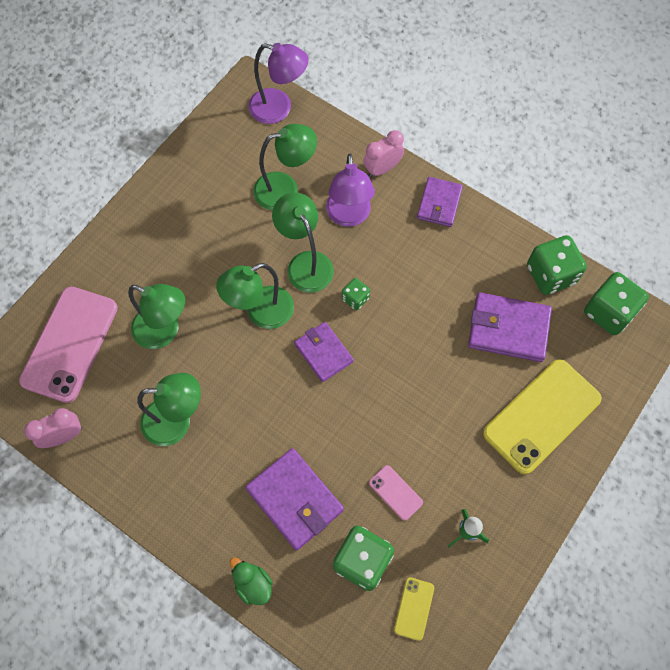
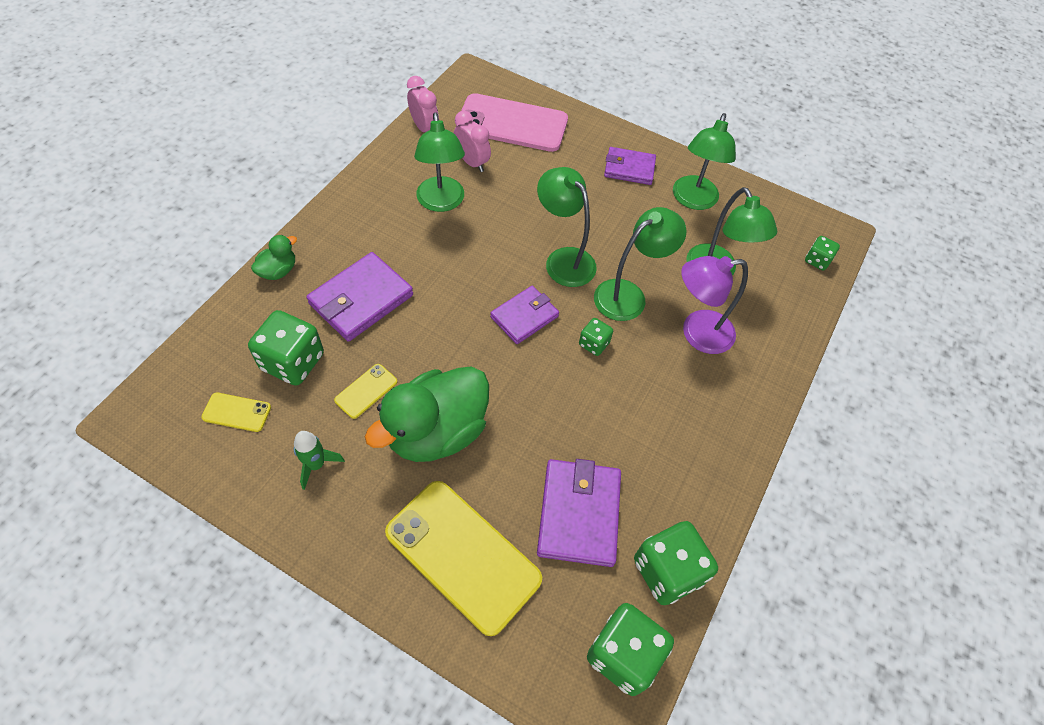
camera: 80 degrees right, 10 degrees down
(164, 331) = (532, 186): green lamp -> green lamp (693, 200)
(279, 108) = (817, 260): purple lamp -> green dice
(382, 169) = (770, 365): pink clock -> pink clock (472, 162)
(395, 492) = (366, 391): pink phone -> yellow phone
(437, 433) = (436, 431): none -> green duck
(439, 203) = (740, 429): purple wallet -> purple wallet (629, 168)

